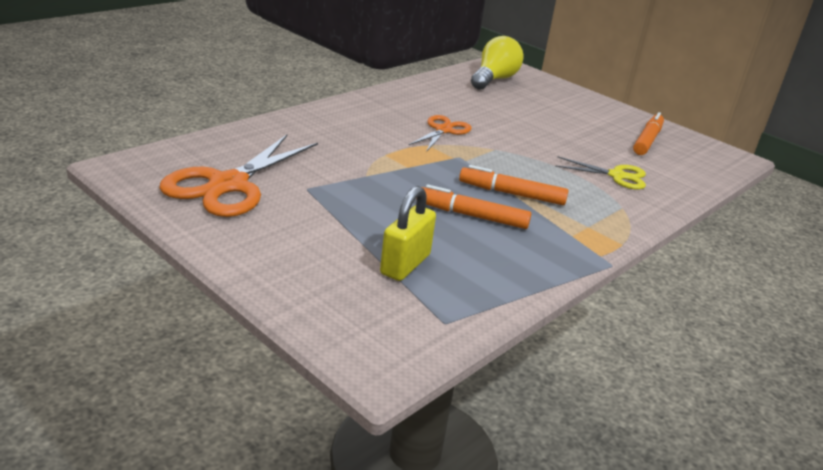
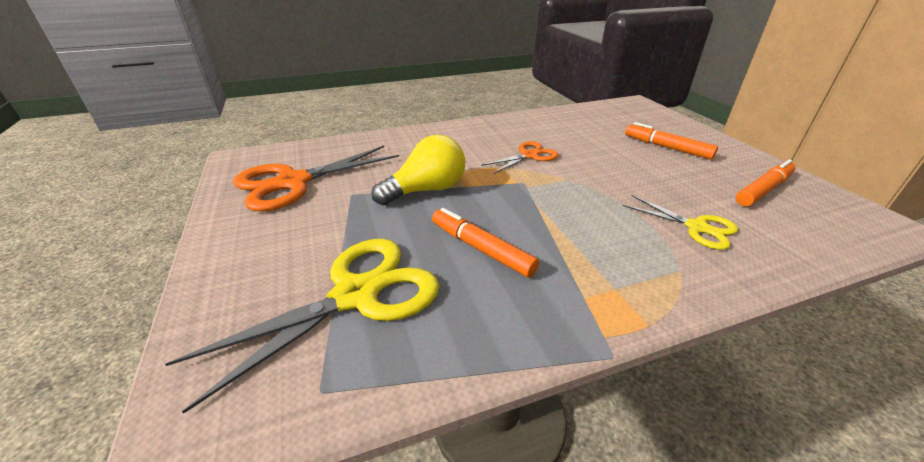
camera: 30 degrees right, 5 degrees up
(405, 264) = (356, 295): yellow padlock -> yellow scissors
(494, 79) = (618, 115): yellow light bulb -> yellow light bulb (426, 190)
(511, 194) = (547, 230): orange marker -> orange marker (666, 147)

